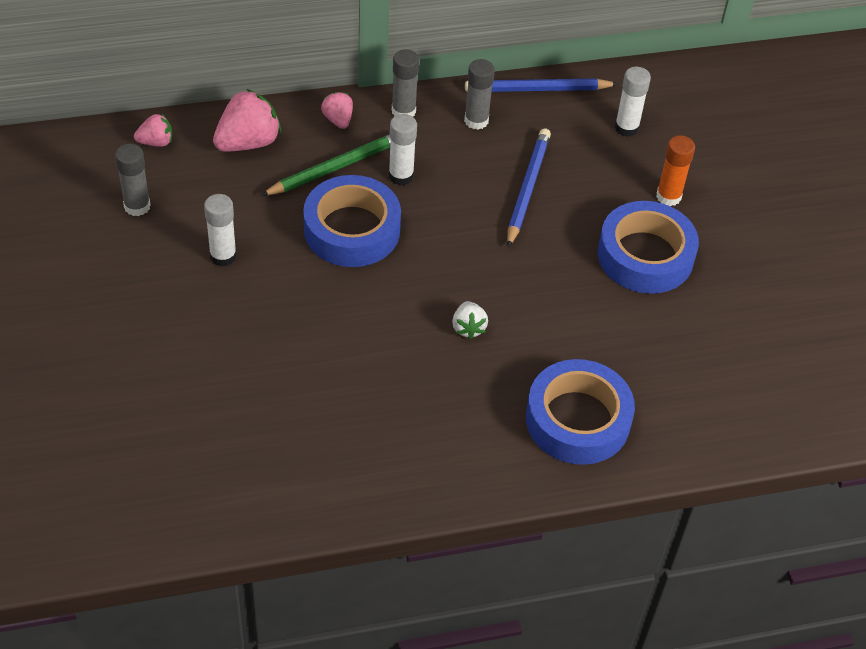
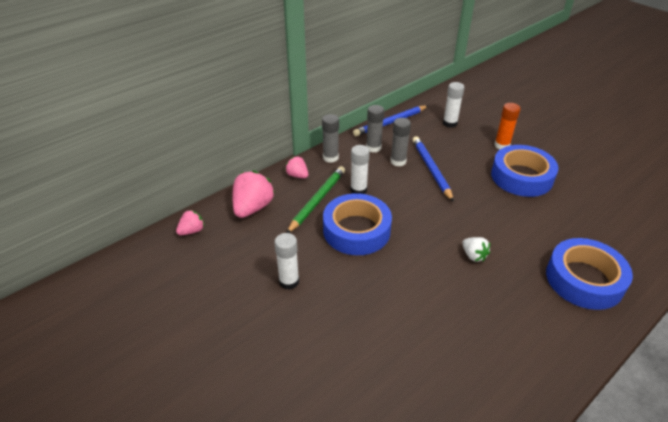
camera: 25 degrees left, 10 degrees down
(137, 206) = (206, 275): grey glue stick -> grey glue stick (398, 161)

